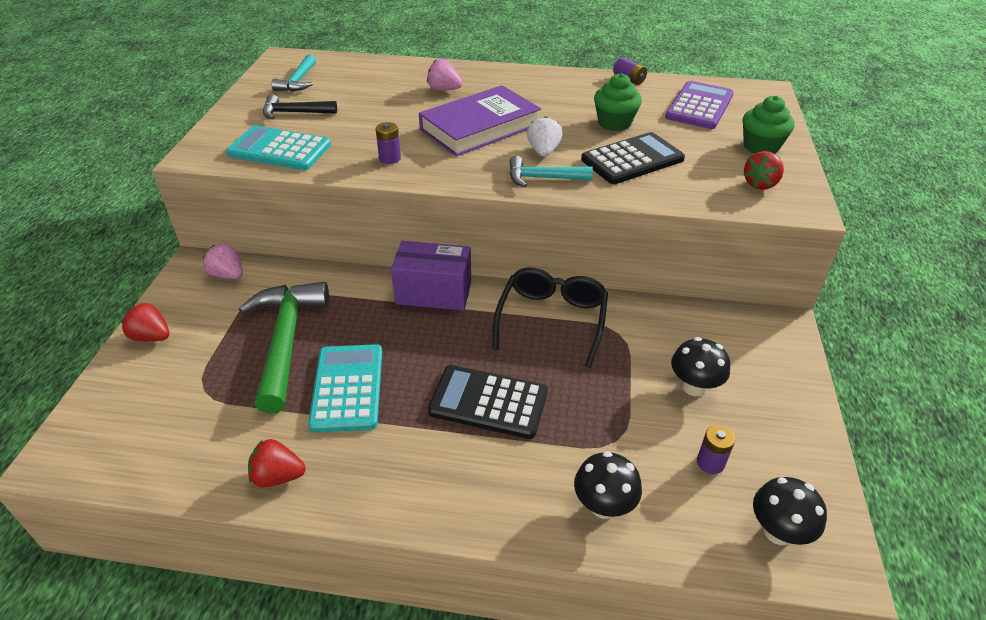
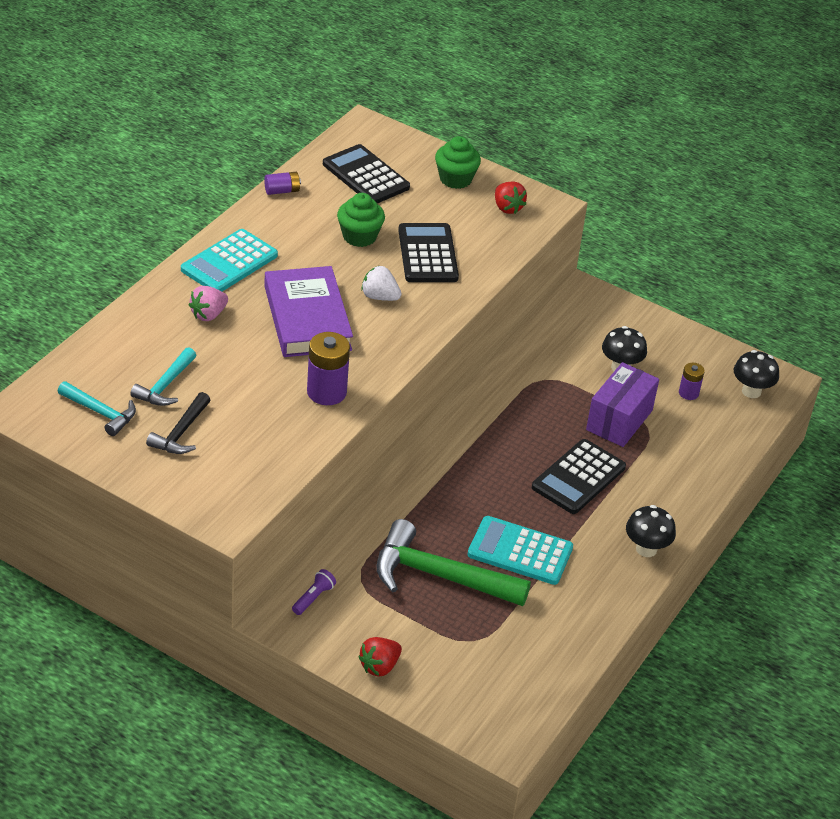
camera: 70 degrees left, 0 degrees up
(227, 275) = (313, 598): pink strawberry -> purple flashlight
(278, 476) = (592, 612): red strawberry -> none
(279, 149) = (257, 460): turquoise calculator -> turquoise calculator (229, 262)
(390, 158) = (326, 392): purple battery -> purple battery, size x1.77
(433, 293) = (430, 465): purple box -> purple box (619, 420)
(542, 178) = (423, 314): turquoise hammer -> turquoise hammer (165, 386)
(551, 321) = (509, 409): black glasses -> none
(603, 506) = (697, 457): black mushroom -> black mushroom (646, 549)
(699, 106) = (365, 176): purple calculator -> black calculator

